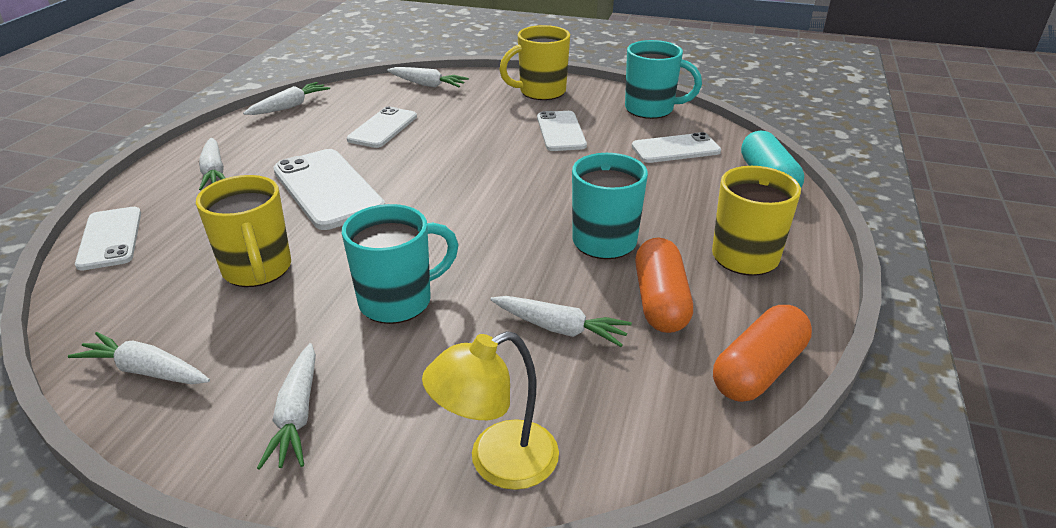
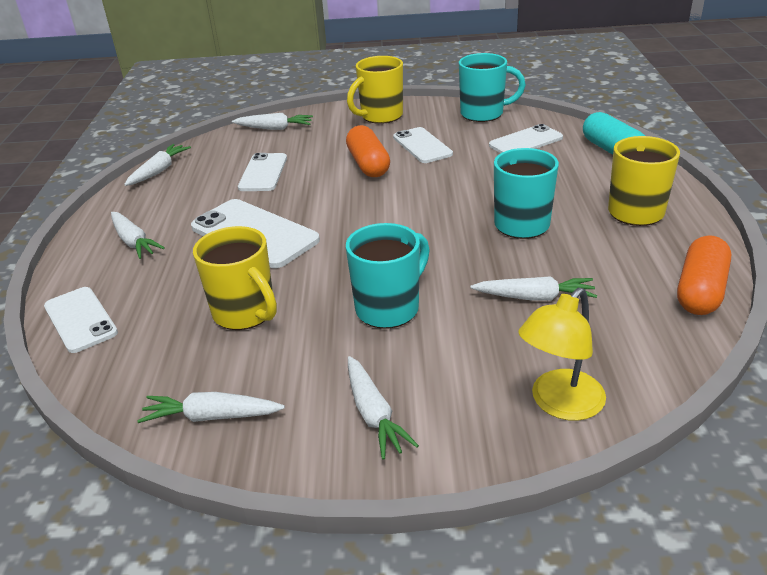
camera: 15 degrees left, 0 degrees up
(660, 301) = (596, 259): orange capsule -> orange capsule (368, 164)

